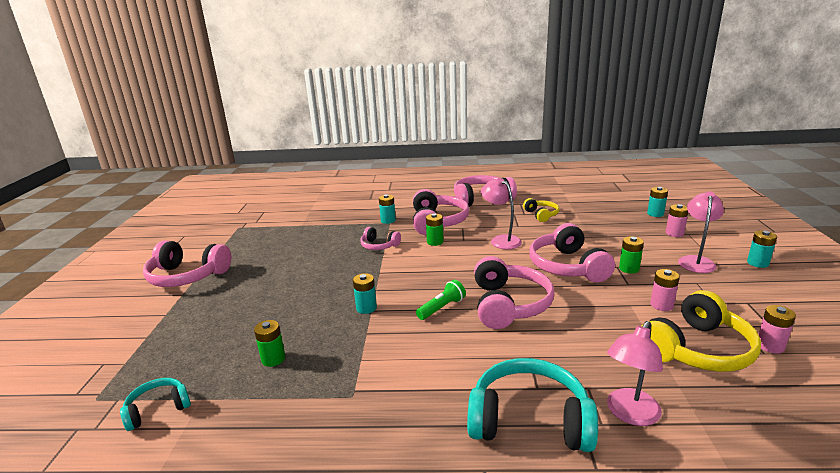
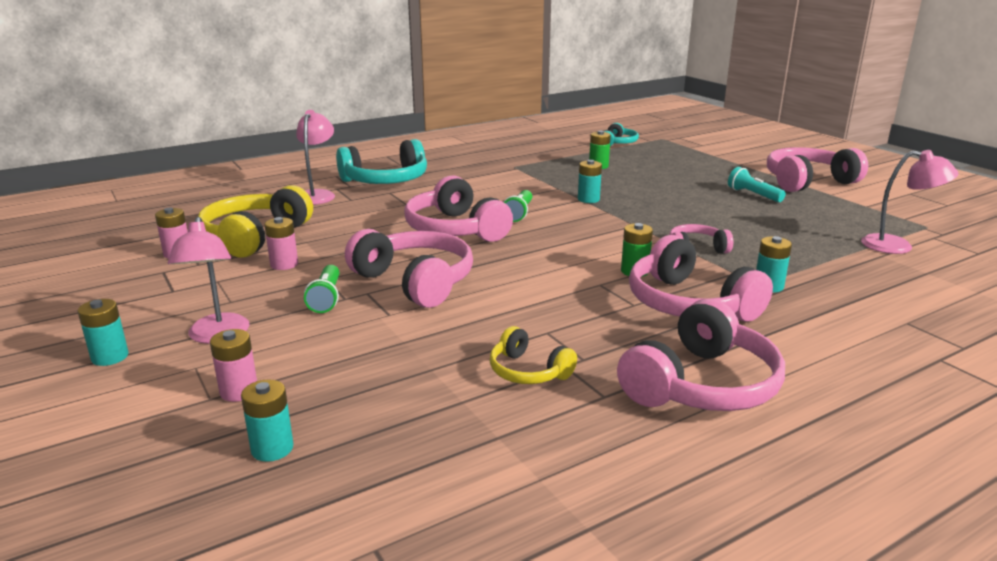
camera: 145 degrees right, 0 degrees up
(252, 275) = (753, 195): none -> turquoise flashlight
(501, 240) = (544, 297): pink lamp -> pink lamp (897, 246)
(629, 269) = (326, 298): green battery -> green flashlight

